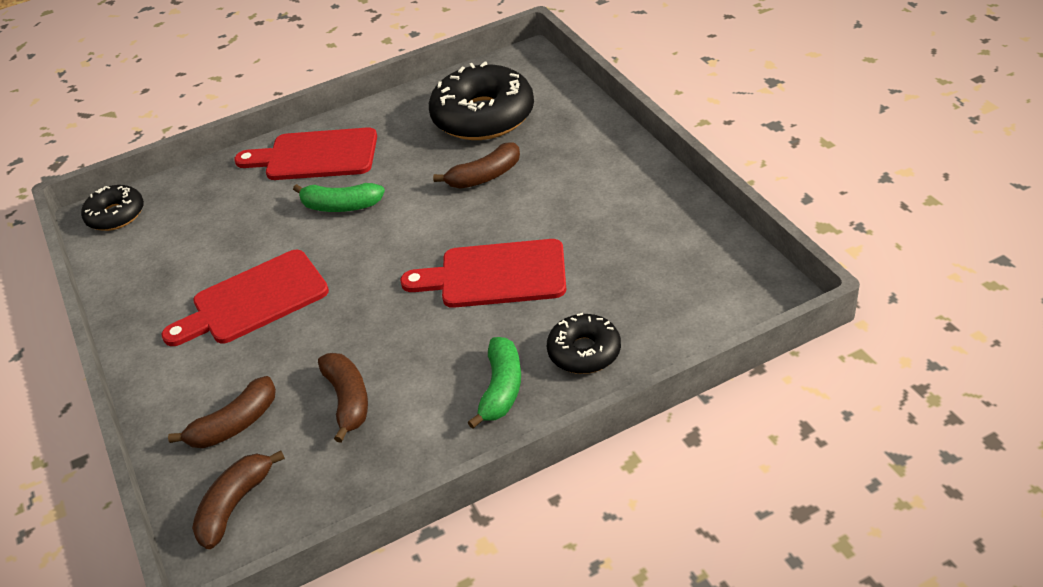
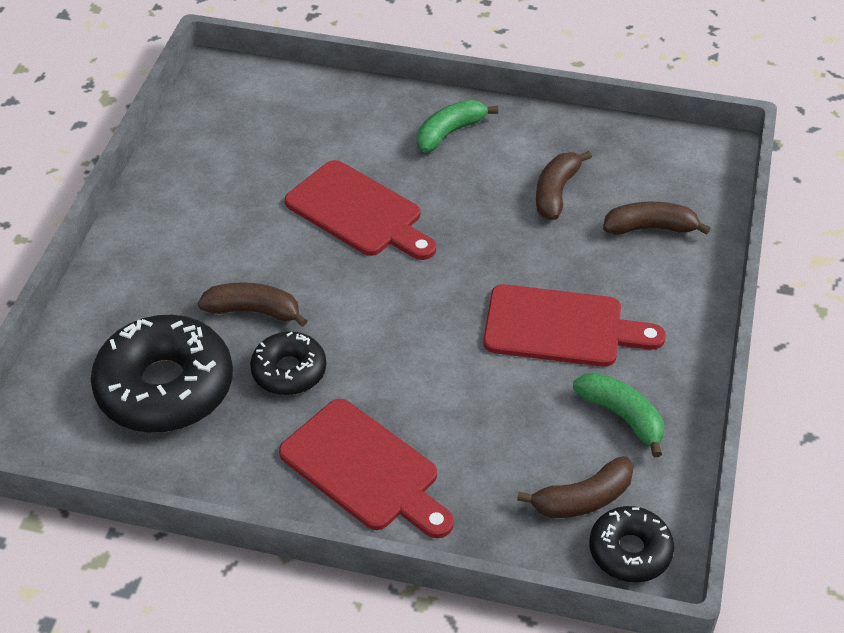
camera: 145 degrees left, 5 degrees up
(235, 505) = (685, 174): brown banana -> brown banana (582, 499)
(341, 206) = (403, 377): green banana -> green banana (622, 416)
(584, 352) = (371, 120): black donut -> black donut (289, 371)

